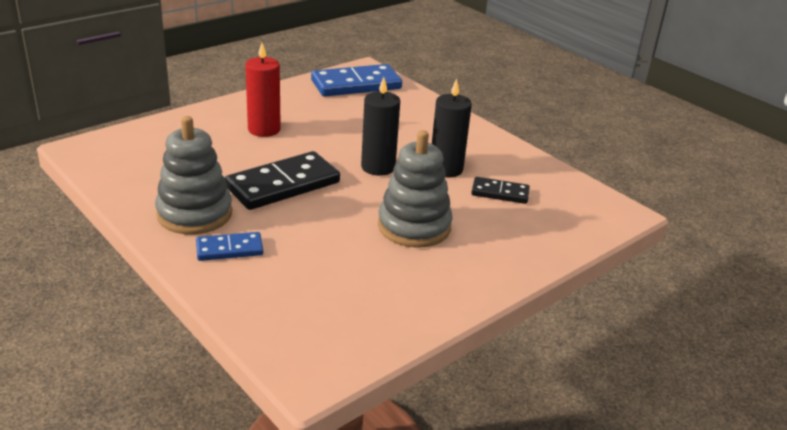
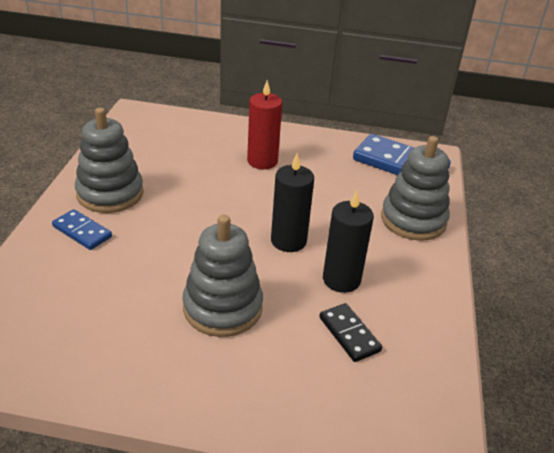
camera: 50 degrees right, 5 degrees up
(283, 185) = (197, 210): black domino -> none
(422, 114) = (413, 220): none -> grey stacking toy

